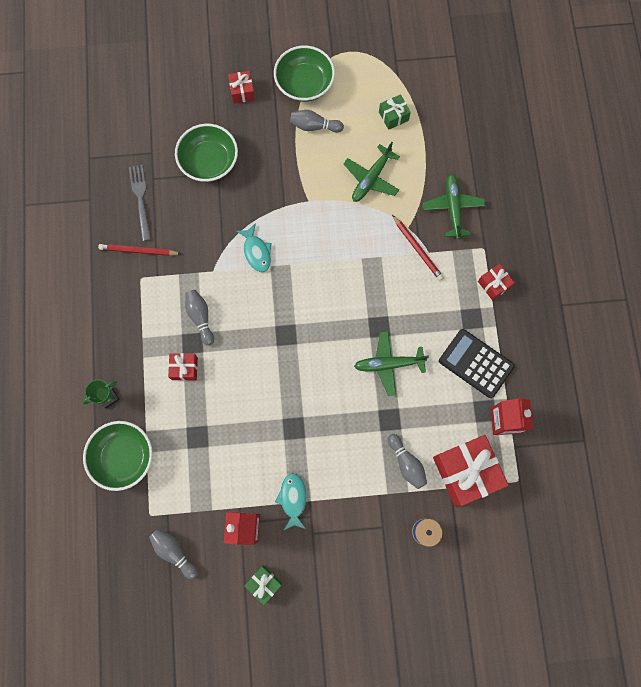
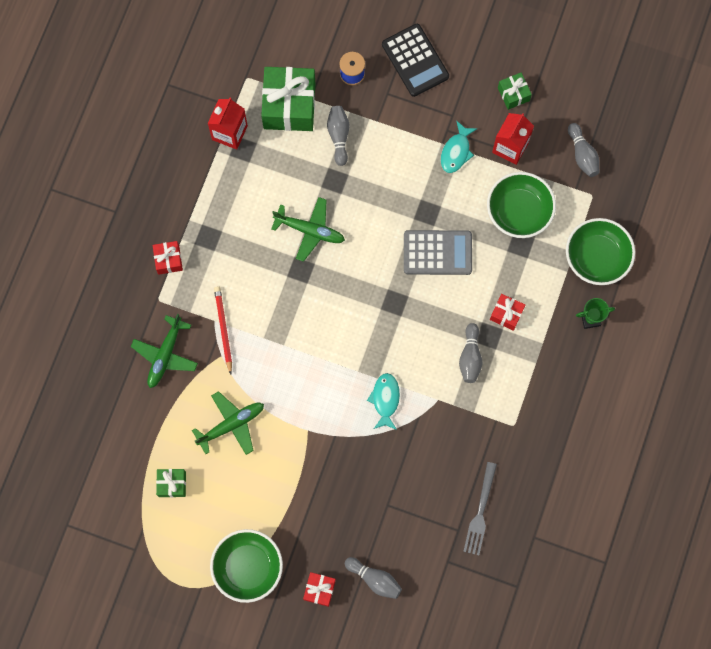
camera: 155 degrees left, 0 degrees up
(139, 251) = (504, 455): red pencil -> none
(209, 162) = (391, 522): green bowl -> green bowl (519, 211)
(268, 395) = (437, 253): none -> grey calculator
(314, 126) = (261, 512): grey bowling pin -> grey bowling pin (374, 579)
(465, 472) = (289, 105): red gift -> green gift
(476, 363) = (227, 194): black calculator -> black calculator (415, 60)

